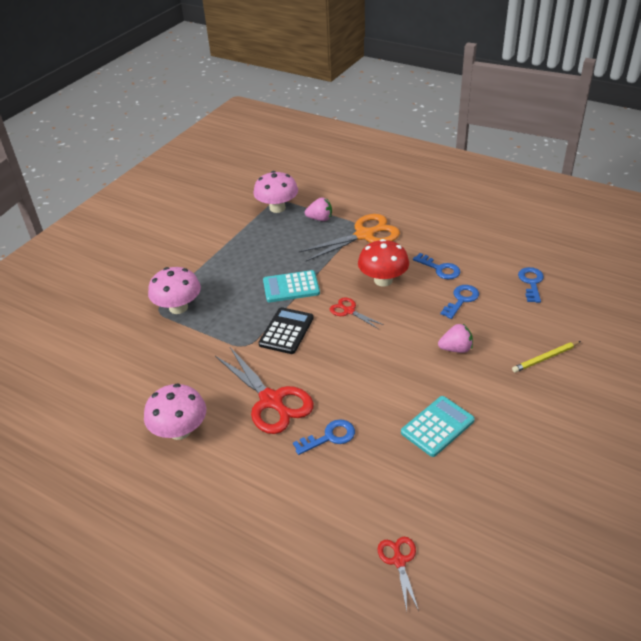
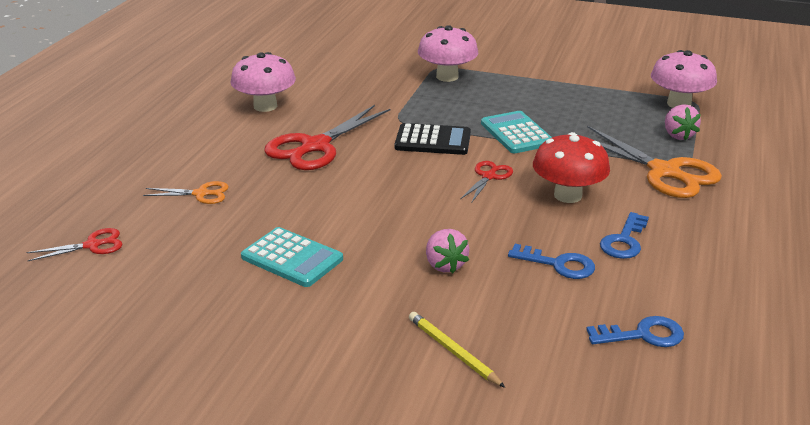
camera: 75 degrees right, 10 degrees down
(329, 437) = (266, 186): blue key -> none
(330, 481) = (201, 194): none -> orange scissors

